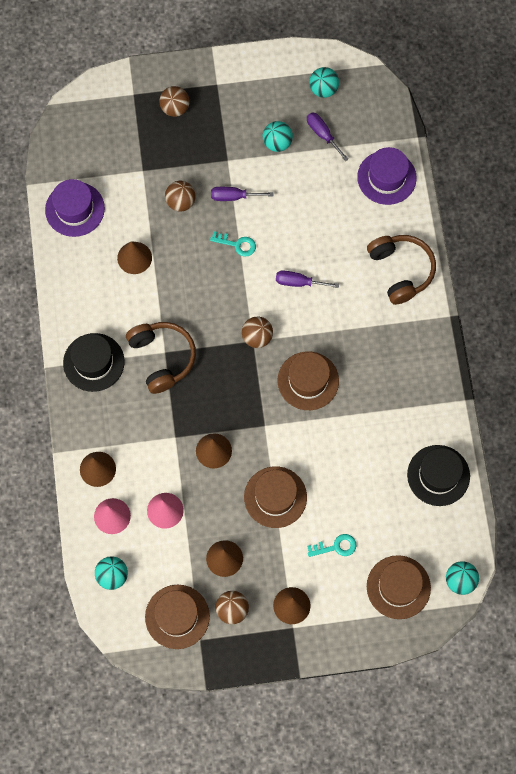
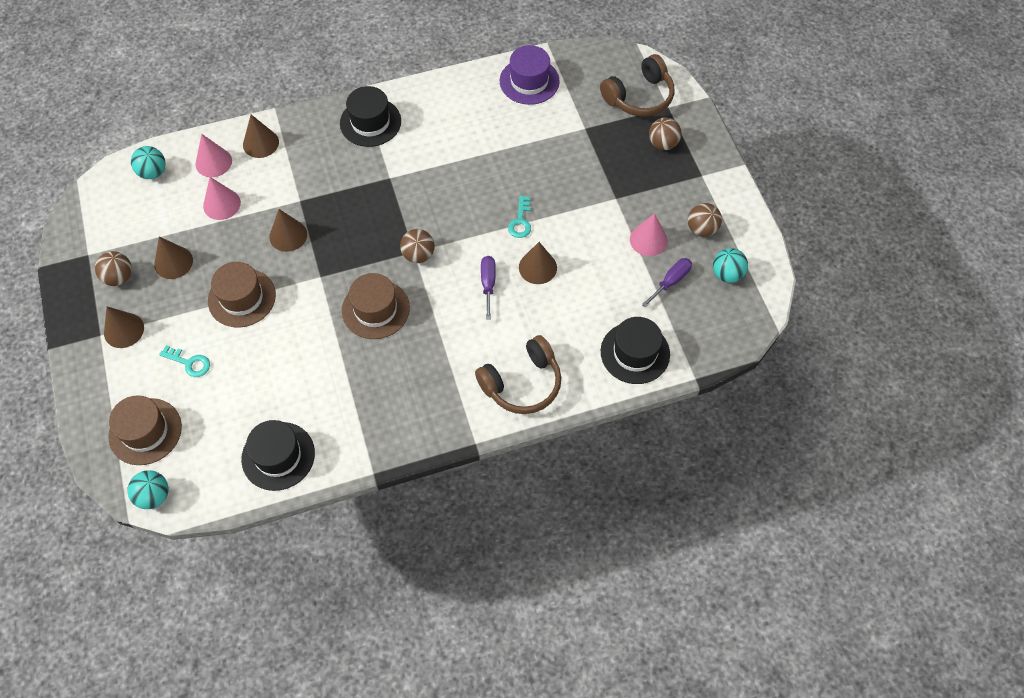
camera: 80 degrees right, 10 degrees down
(134, 258) = (487, 136): brown cone -> brown cone (537, 267)
(162, 358) = (383, 176): brown headphones -> brown headphones (639, 97)
(177, 616) = (112, 231): brown hat -> none
(181, 202) = (557, 165): brown ball -> brown ball (701, 229)
(233, 197) = (575, 210): purple screwdriver -> none
(277, 143) = (648, 240): turquoise ball -> pink cone
(336, 547) = (189, 363): turquoise key -> turquoise key turned 45 degrees counterclockwise
(386, 177) = (635, 353): purple hat -> black hat

